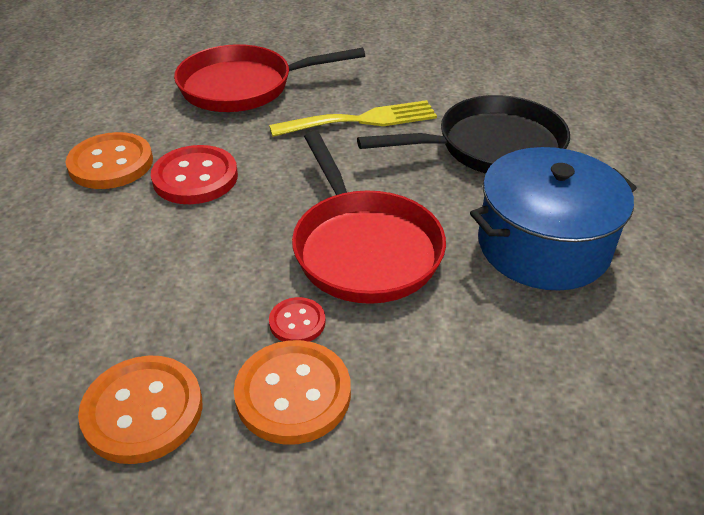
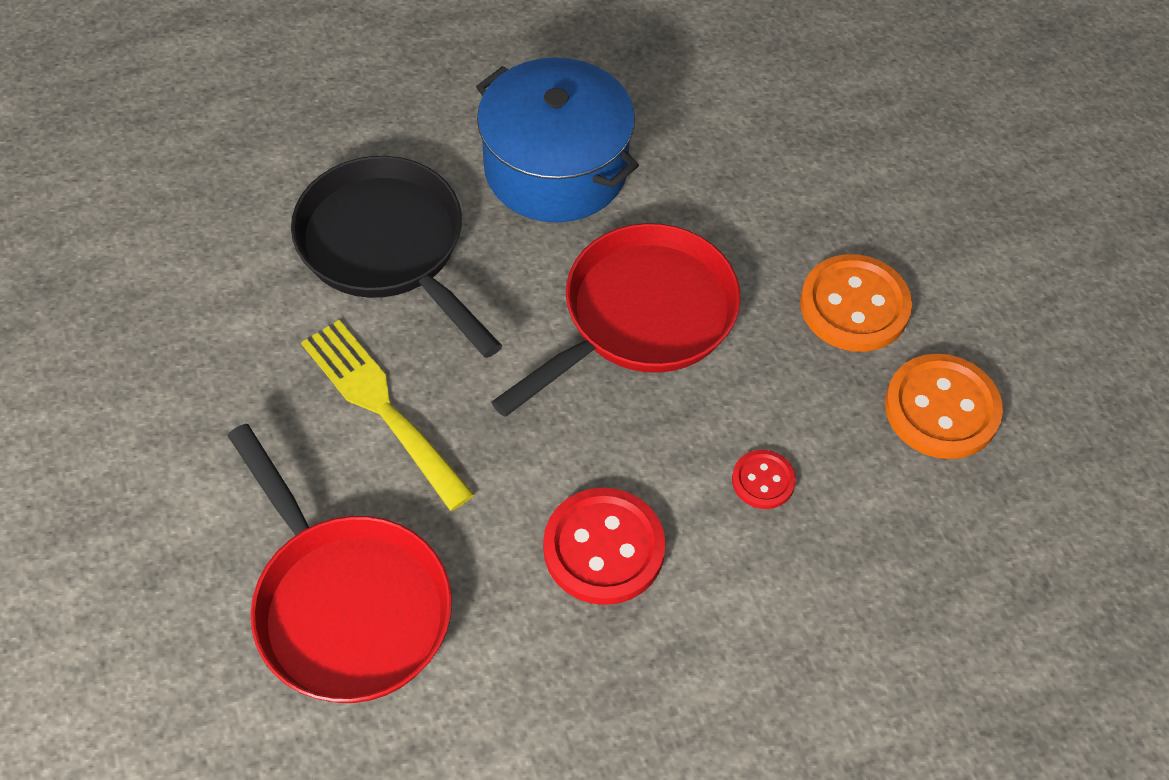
camera: 115 degrees left, 15 degrees up
(111, 163) = (625, 675): orange button -> none
(297, 322) = (775, 335): red button -> red button (763, 480)

